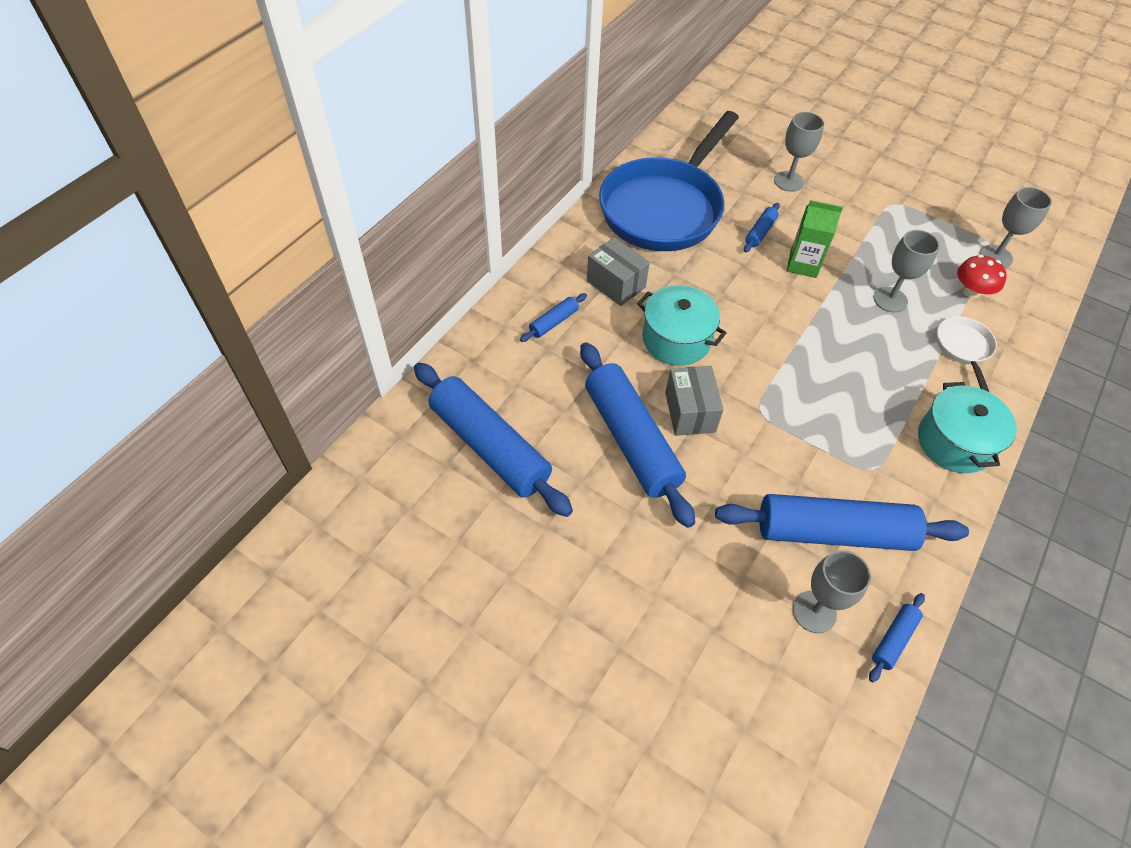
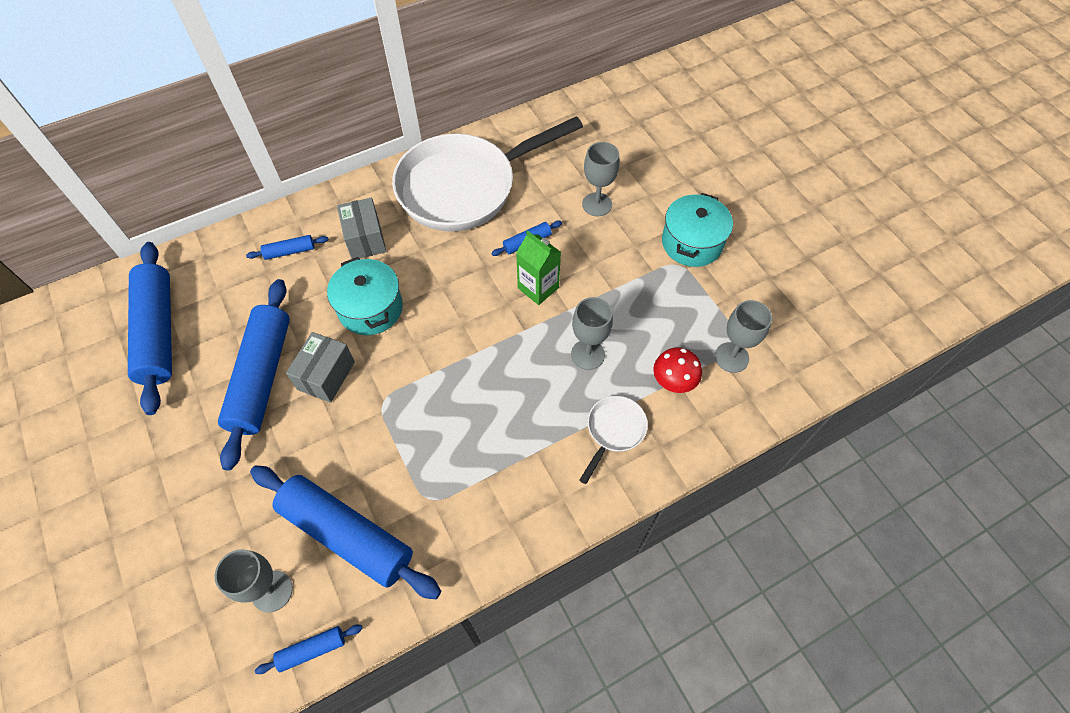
camera: 30 degrees right, 5 degrees up
(664, 208) = (464, 187): blue pan -> white pan
(954, 442) = (522, 512): turquoise pot -> turquoise pot (692, 243)

